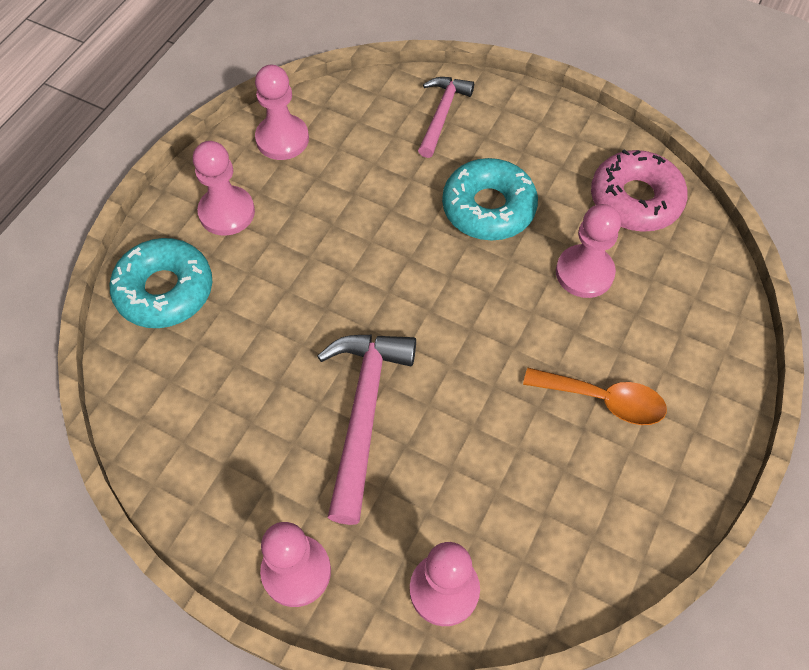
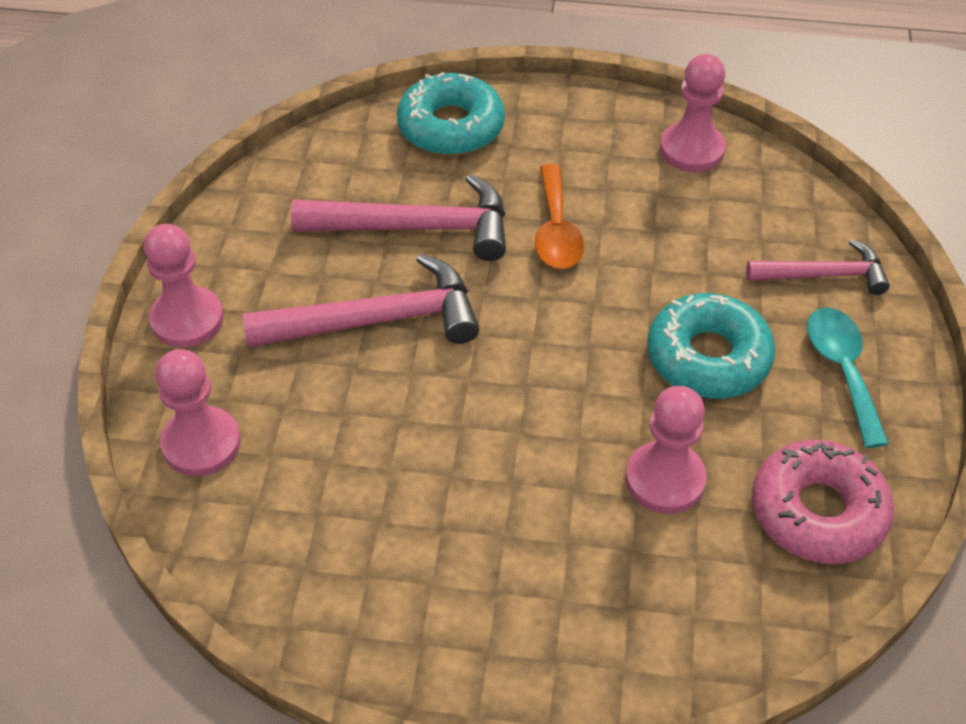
camera: 70 degrees right, 10 degrees down
(227, 212) = (568, 139): pink pawn -> none
(273, 353) = (416, 228): none -> pink hammer
(527, 139) = (842, 370): none -> turquoise spoon
(603, 400) = (488, 541): orange spoon -> orange spoon (556, 231)

